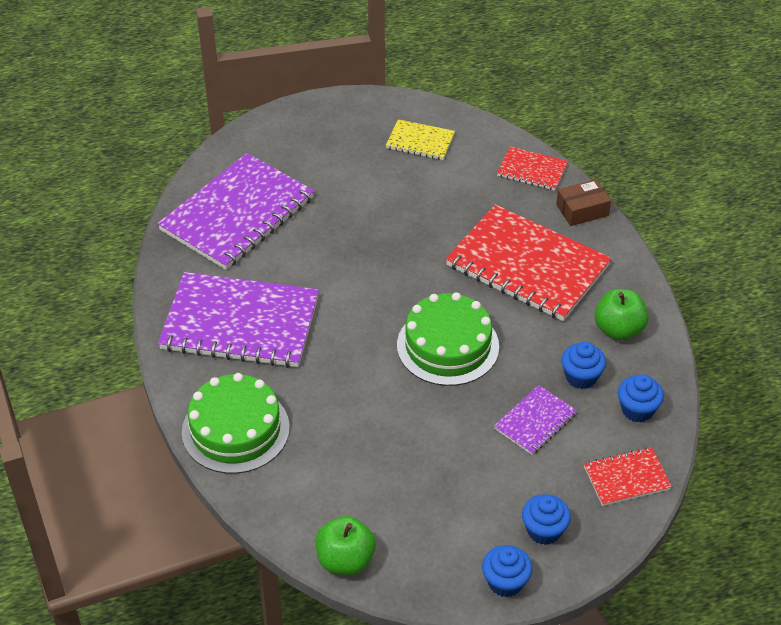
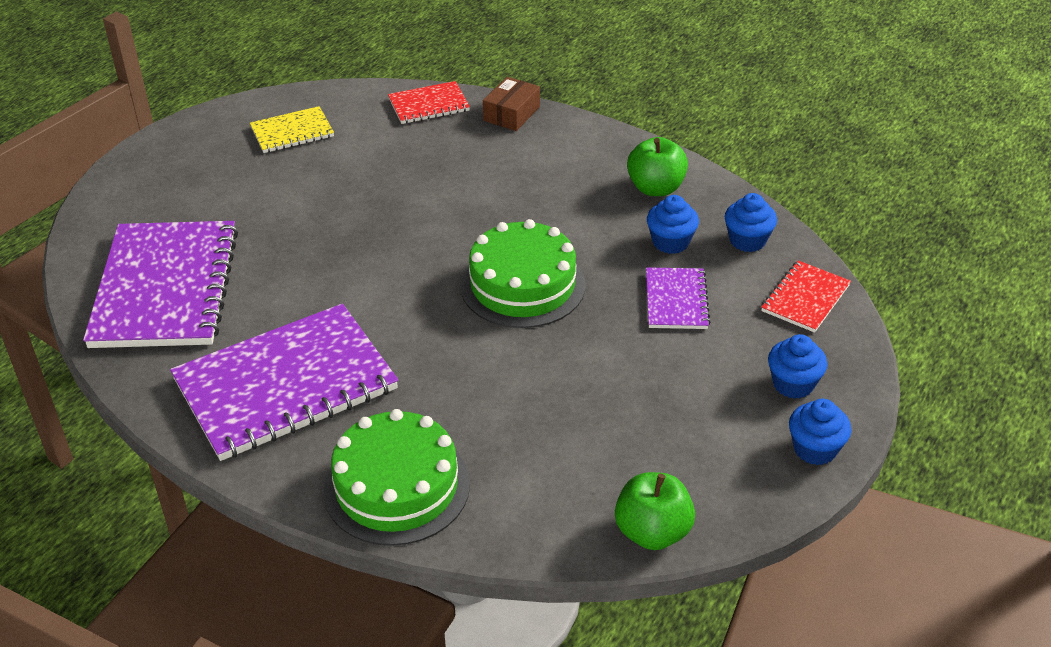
camera: 40 degrees left, 5 degrees down
(527, 266) = (516, 181): red notebook -> none

